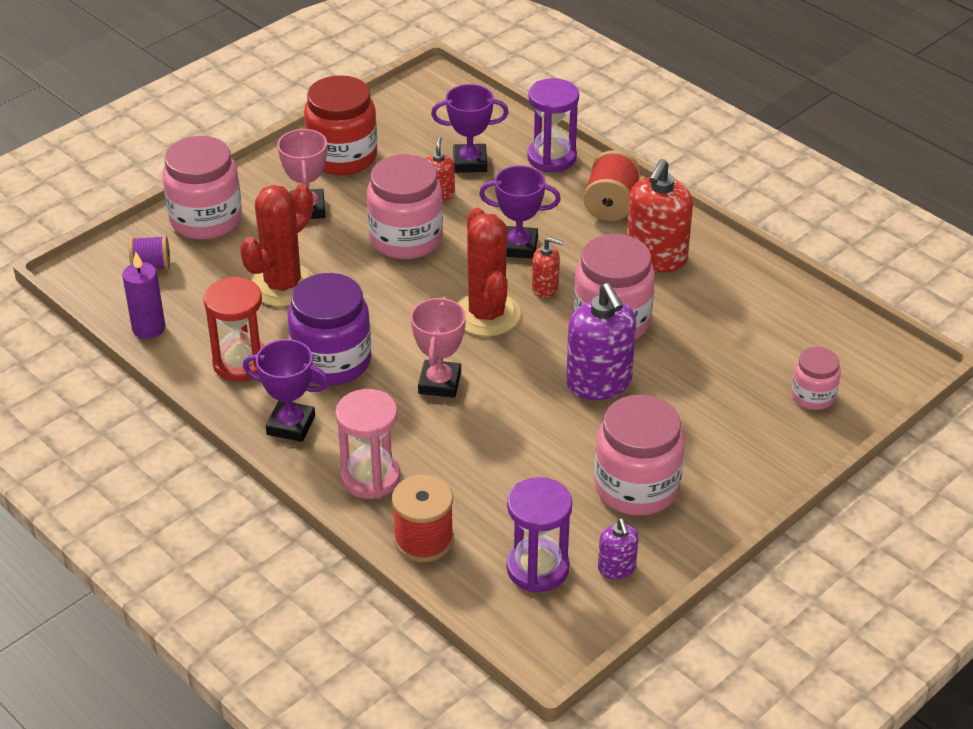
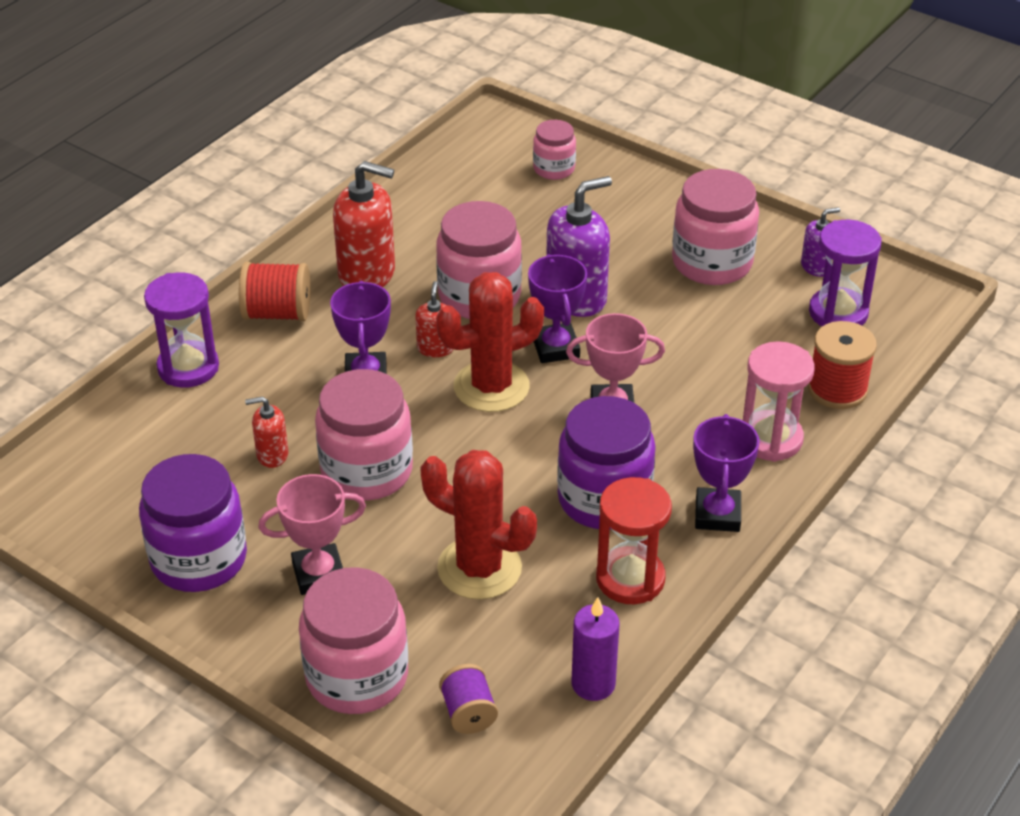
camera: 100 degrees left, 0 degrees up
(342, 157) = (199, 559): red jar -> purple jar
(470, 162) = (203, 436): purple trophy -> purple trophy (556, 348)

